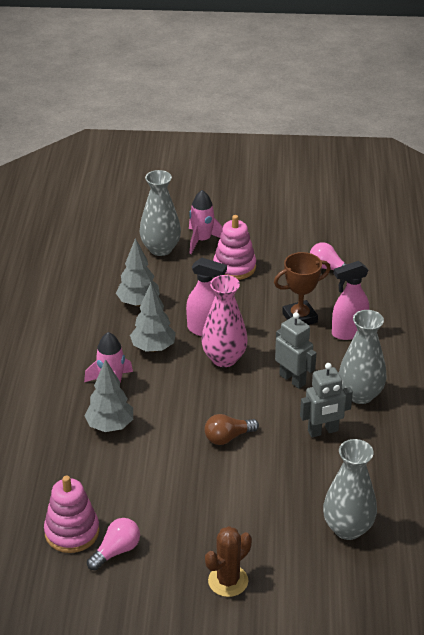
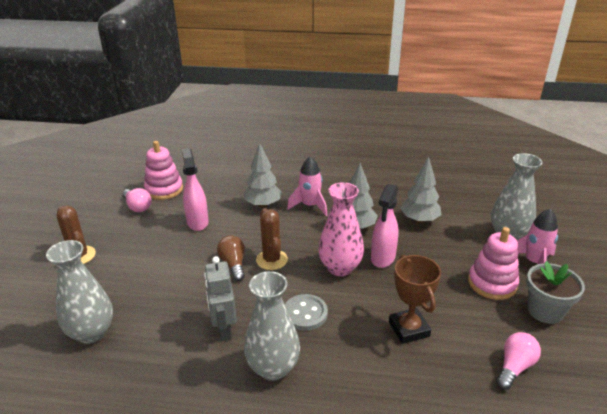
camera: 95 degrees right, 5 degrees down
(217, 408) = (271, 260): none -> brown cactus
(264, 244) = (545, 311): none -> grey flower pot
(292, 379) = (305, 313): grey robot -> grey button
(348, 332) = (384, 371): pink spray bottle -> pink spray bottle (197, 222)

